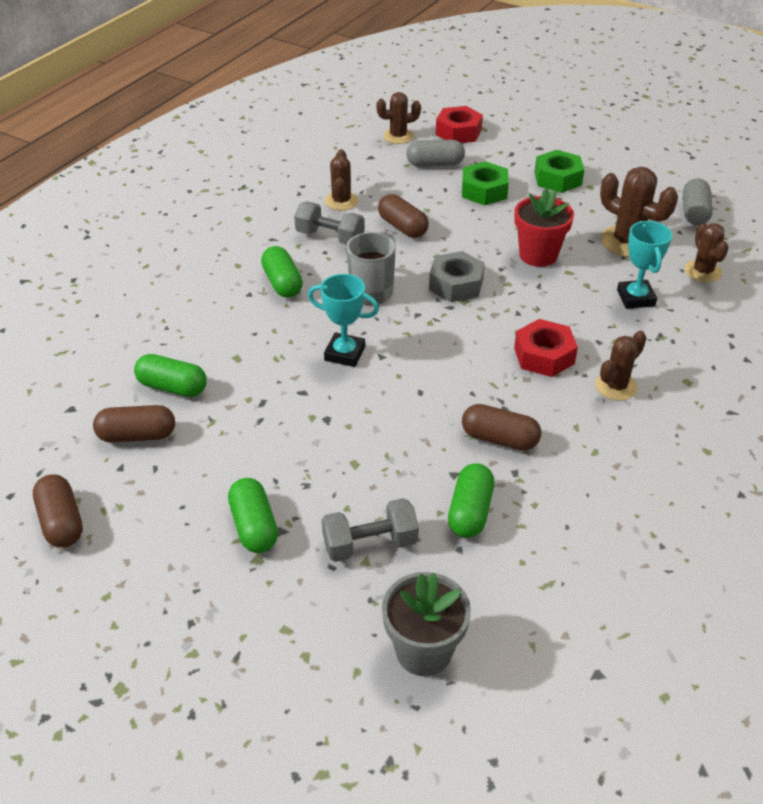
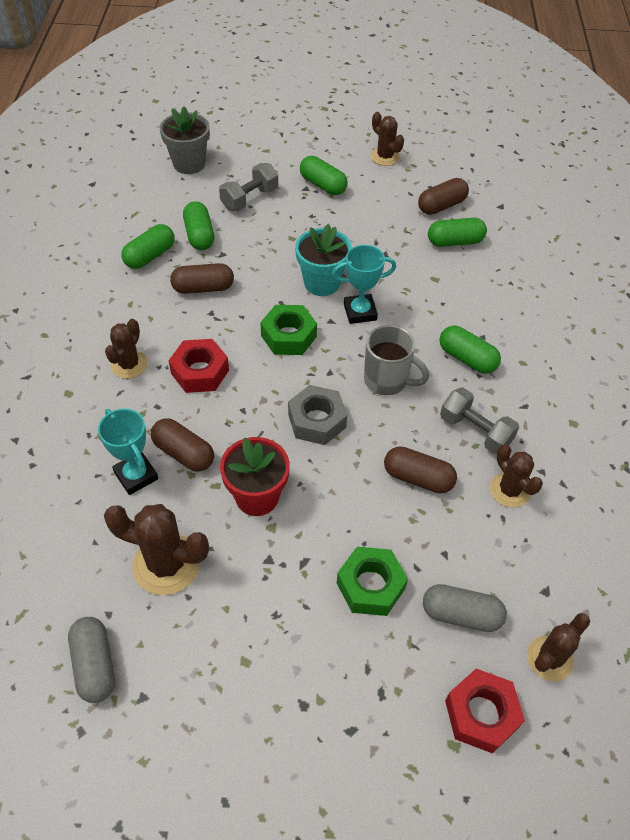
camera: 150 degrees right, 10 degrees up
(61, 522) = (429, 152): brown capsule -> brown capsule (184, 453)
(330, 237) = (475, 431): grey dumbbell -> grey dumbbell turned 45 degrees clockwise
(361, 396) = (322, 283): none -> turquoise flower pot
(435, 164) = (461, 614): grey capsule -> grey capsule turned 45 degrees clockwise
(548, 505) = (150, 256): none -> green capsule
(557, 179) = (293, 659): green nut -> green nut (288, 336)
(702, 271) = (70, 549): brown cactus -> brown cactus (385, 157)

